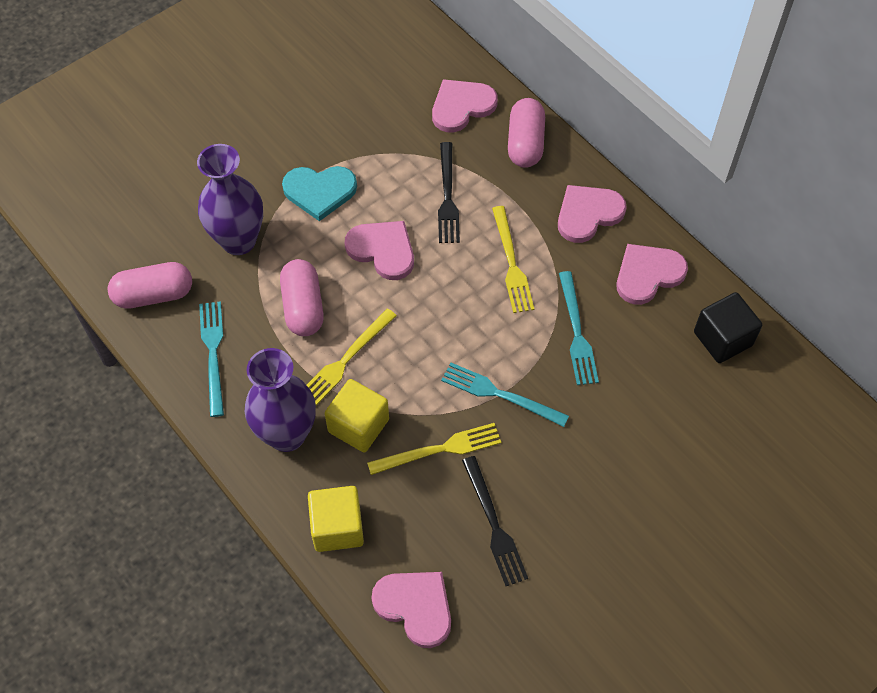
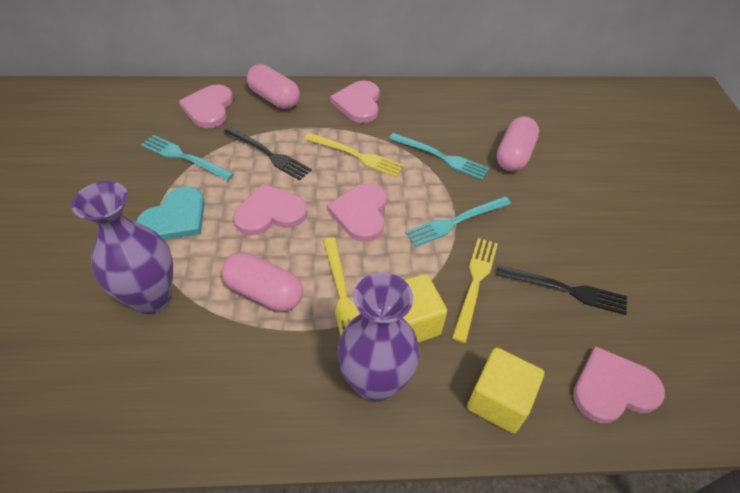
camera: 55 degrees left, 10 degrees down
(153, 295) = (124, 403): pink capsule -> pink capsule (514, 155)
(213, 353) = (239, 390): turquoise fork -> turquoise fork (184, 157)
(648, 274) = (428, 105): pink heart -> pink heart (361, 213)
(722, 339) = (503, 103): black cube -> none

